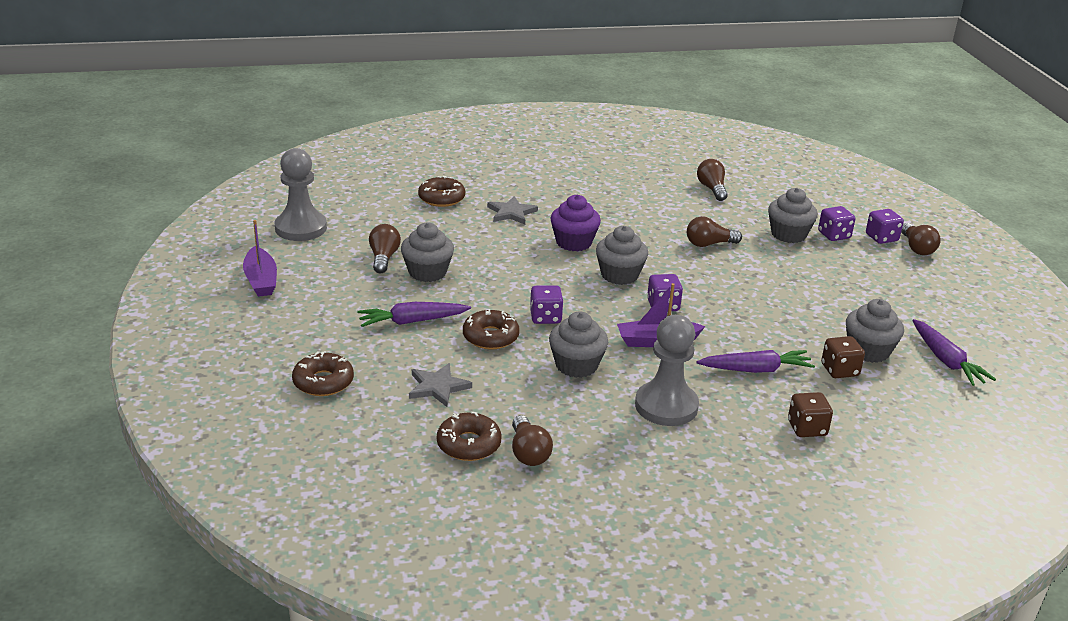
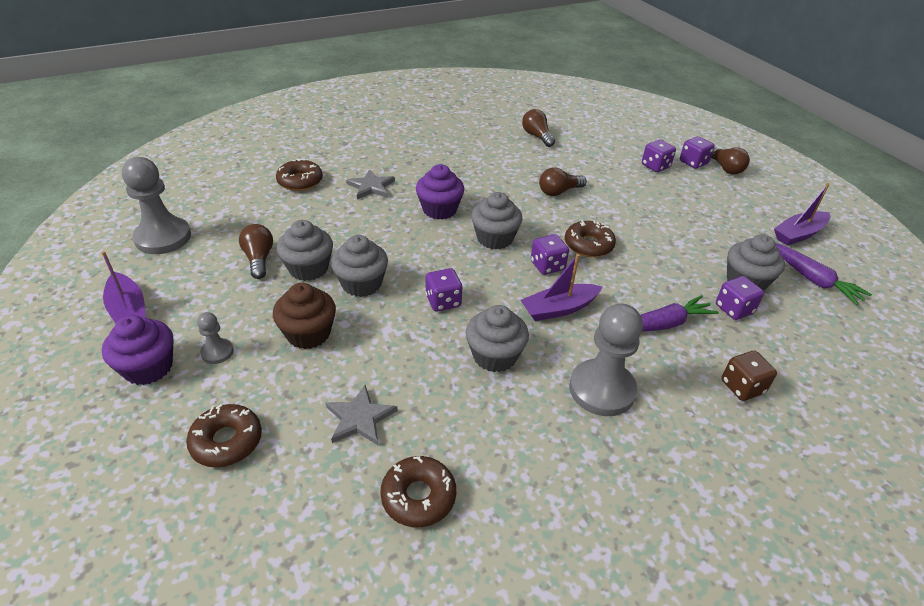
camera: 15 degrees left, 10 degrees up
(270, 322) = (148, 367): none -> purple cupcake
(329, 321) = (217, 352): none -> grey pawn
(412, 321) = (308, 333): purple carrot -> brown cupcake
(490, 337) = (396, 337): brown donut -> brown donut (588, 245)
(528, 452) = (488, 492): brown light bulb -> none
(788, 234) = (619, 171): grey cupcake -> grey cupcake (361, 284)
(839, 370) = (734, 309): brown dice -> purple dice
(960, 320) = (798, 234): none -> purple boat

